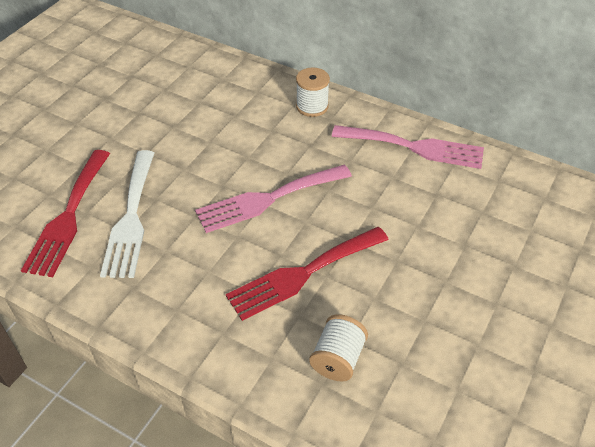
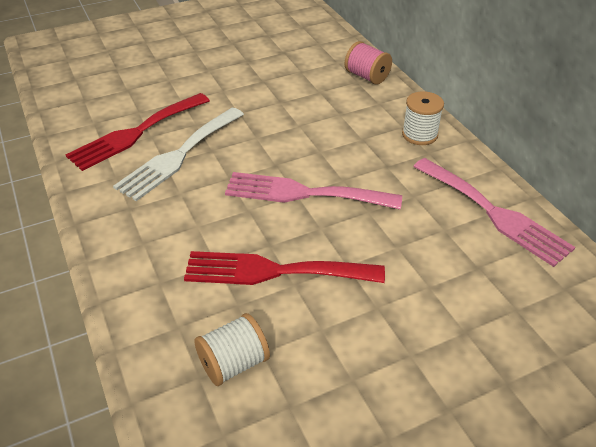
camera: 35 degrees right, 5 degrees down
(226, 71) = (367, 76): none -> pink spool

